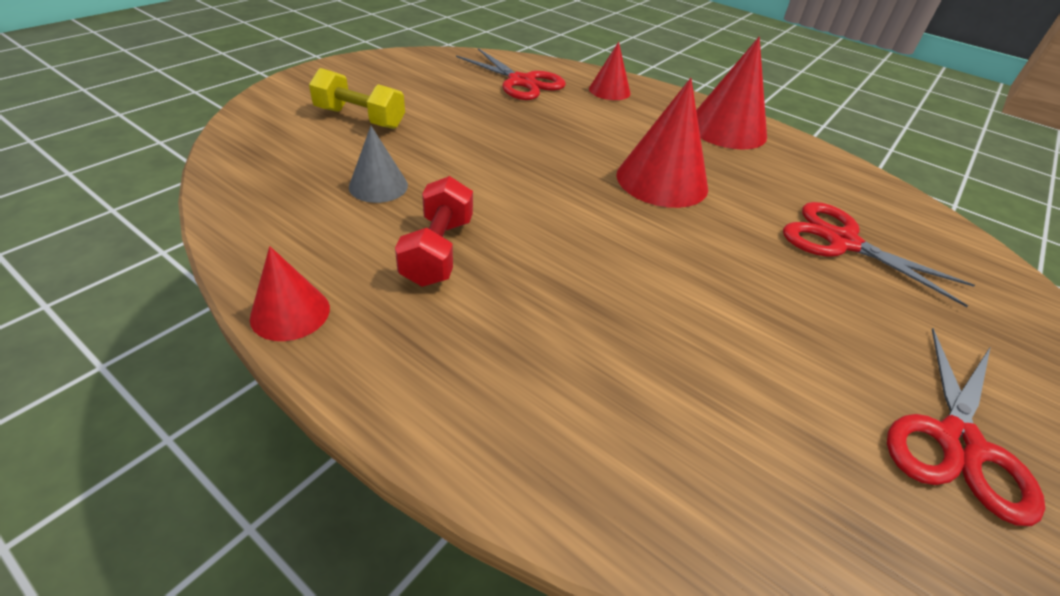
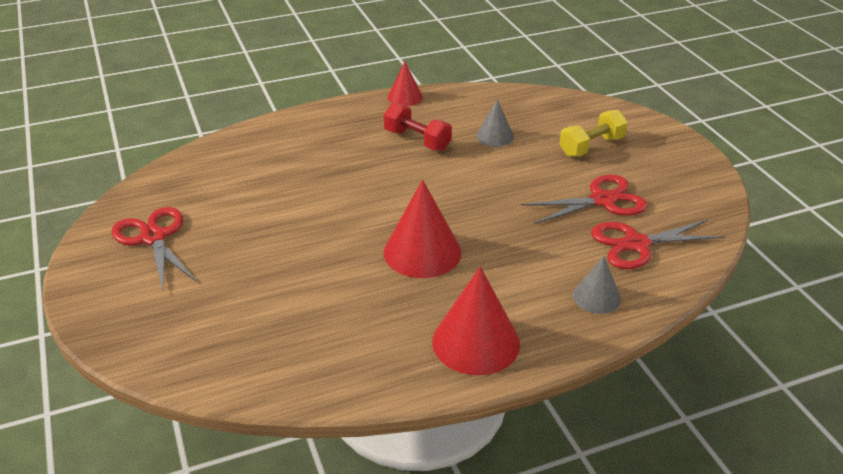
camera: 125 degrees right, 5 degrees down
(609, 91) = (596, 297): red cone -> grey cone
(842, 242) = (286, 303): red scissors -> red scissors (602, 200)

